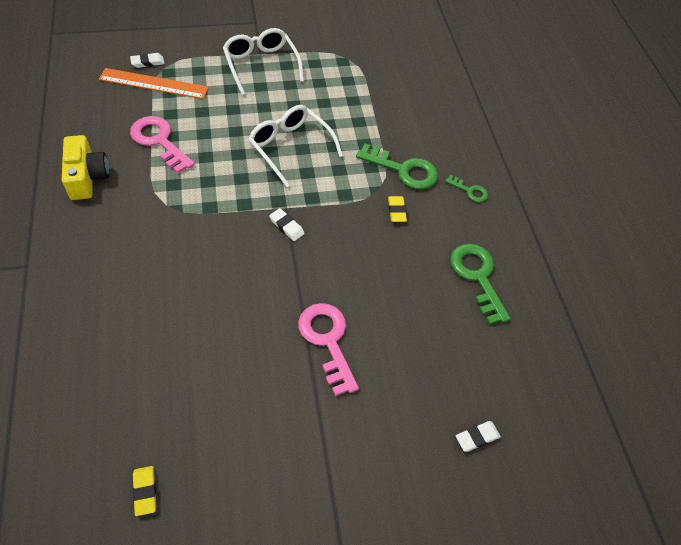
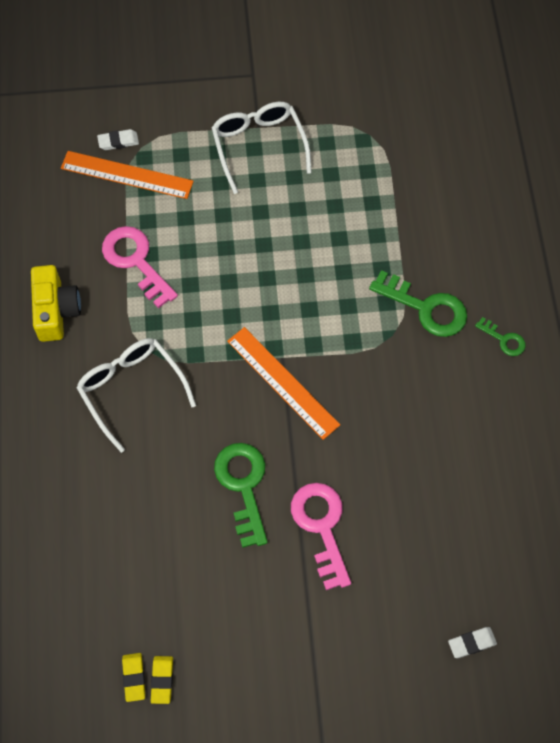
camera: 10 degrees right, 10 degrees up
(286, 226) = (282, 382): white eraser -> orange ruler
(290, 147) = (290, 272): white glasses -> white glasses (131, 389)
(396, 211) = (412, 365): yellow eraser -> yellow eraser (162, 680)
(477, 277) = (497, 456): green key -> green key (243, 486)

